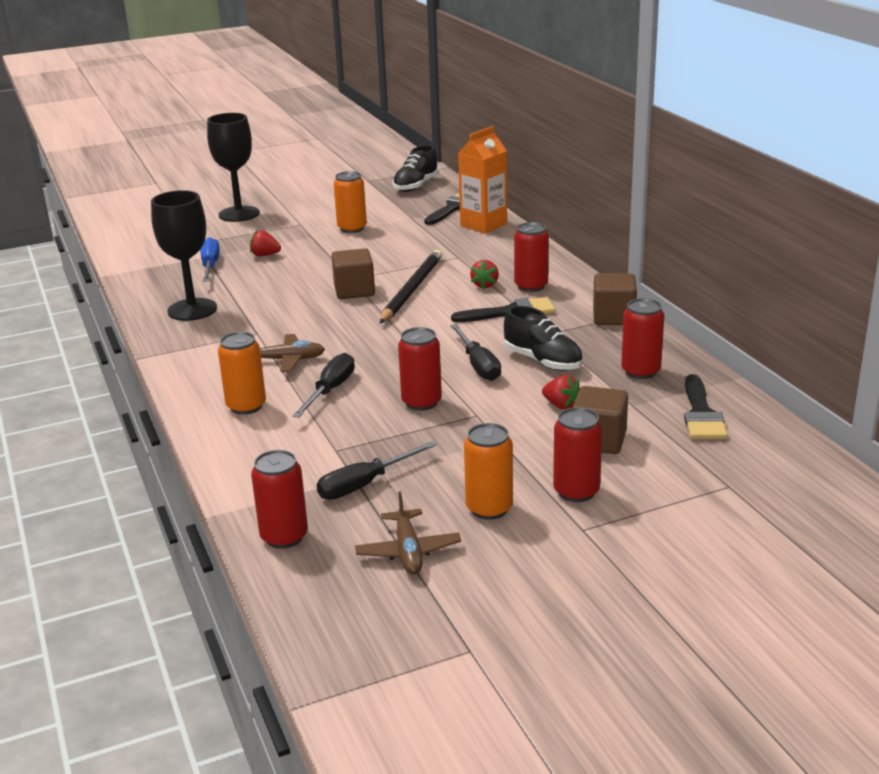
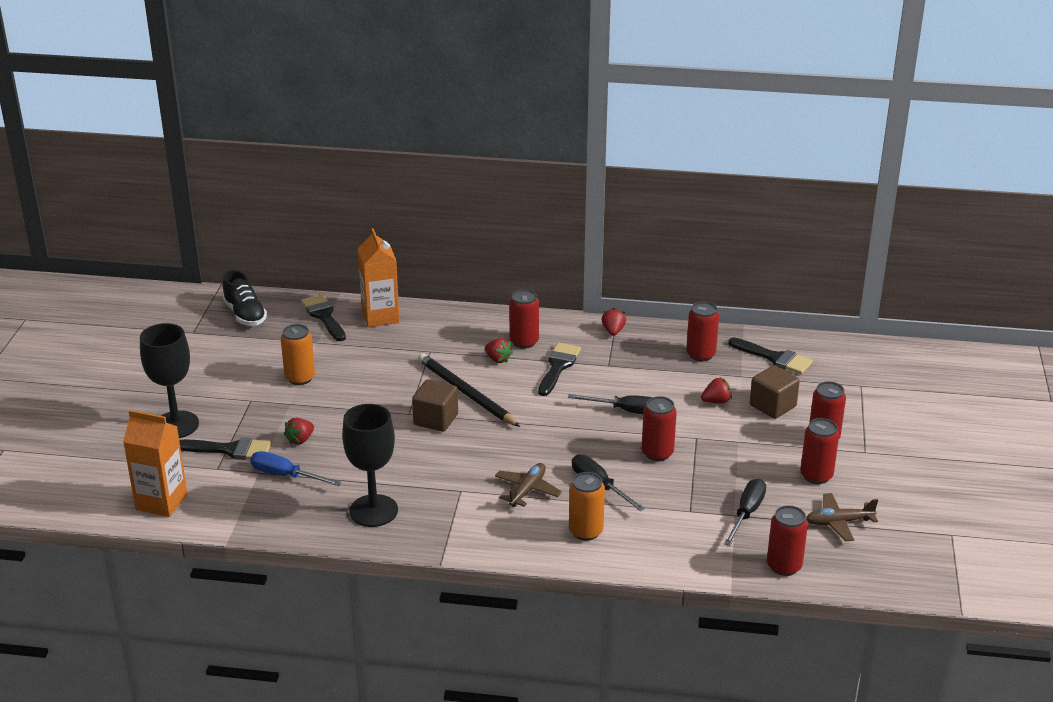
camera: 60 degrees left, 5 degrees up
(136, 241) = (161, 502): none -> orange carton
(225, 239) = (230, 450): none -> black brush
(365, 484) = (747, 513): black screwdriver -> black screwdriver turned 150 degrees counterclockwise
(408, 551) = (839, 522): brown plane -> brown plane turned 150 degrees clockwise
(489, 508) = (816, 476): orange can -> red can
(543, 361) = (648, 384): black shoe -> none
(613, 317) = (613, 331): brown cube -> red strawberry

